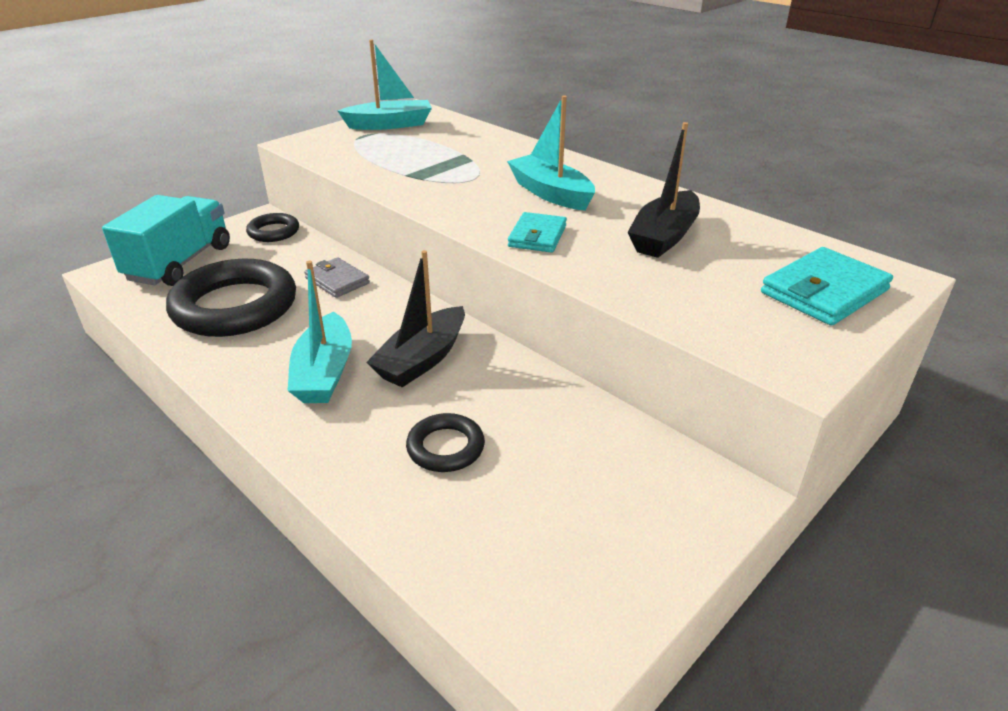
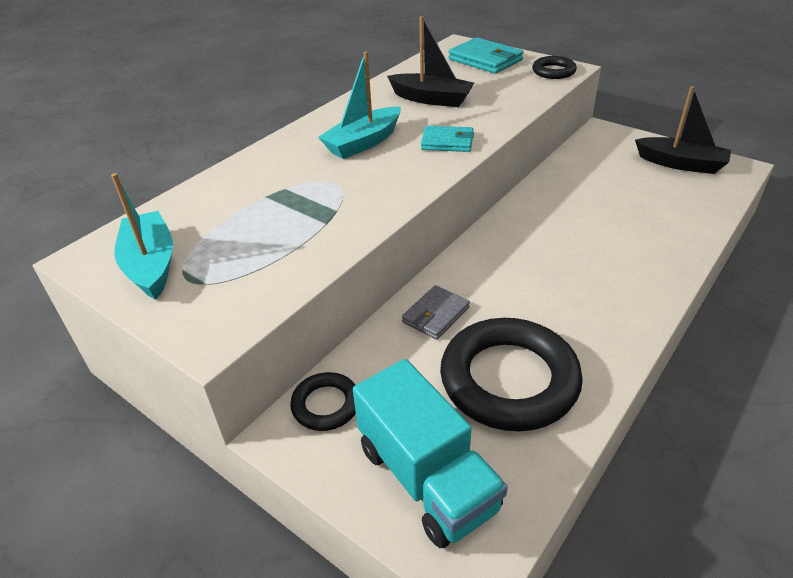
camera: 95 degrees left, 5 degrees up
(180, 263) = (426, 478): turquoise truck -> turquoise truck turned 135 degrees counterclockwise
(324, 373) = (583, 286): turquoise boat -> none
(422, 359) = (541, 240): black boat -> black boat (681, 164)
(445, 447) = (628, 215): black ring -> black ring (553, 71)

